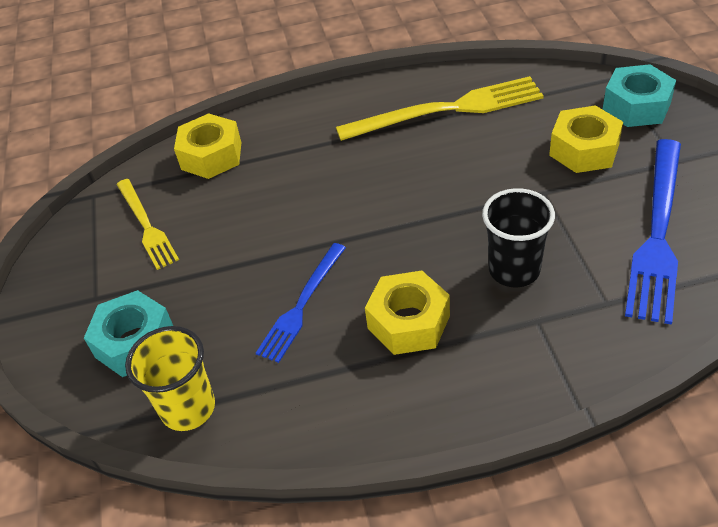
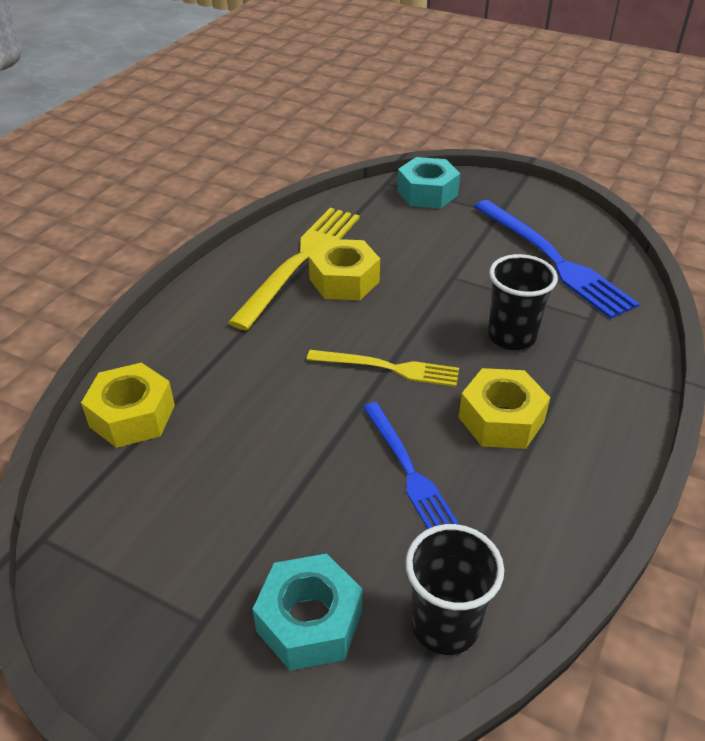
camera: 55 degrees left, 5 degrees down
(146, 225) = (156, 519): yellow fork -> yellow fork (388, 368)
(188, 408) = (445, 625): yellow cup -> black cup
(584, 149) = (436, 236): yellow nut -> yellow nut (344, 280)

